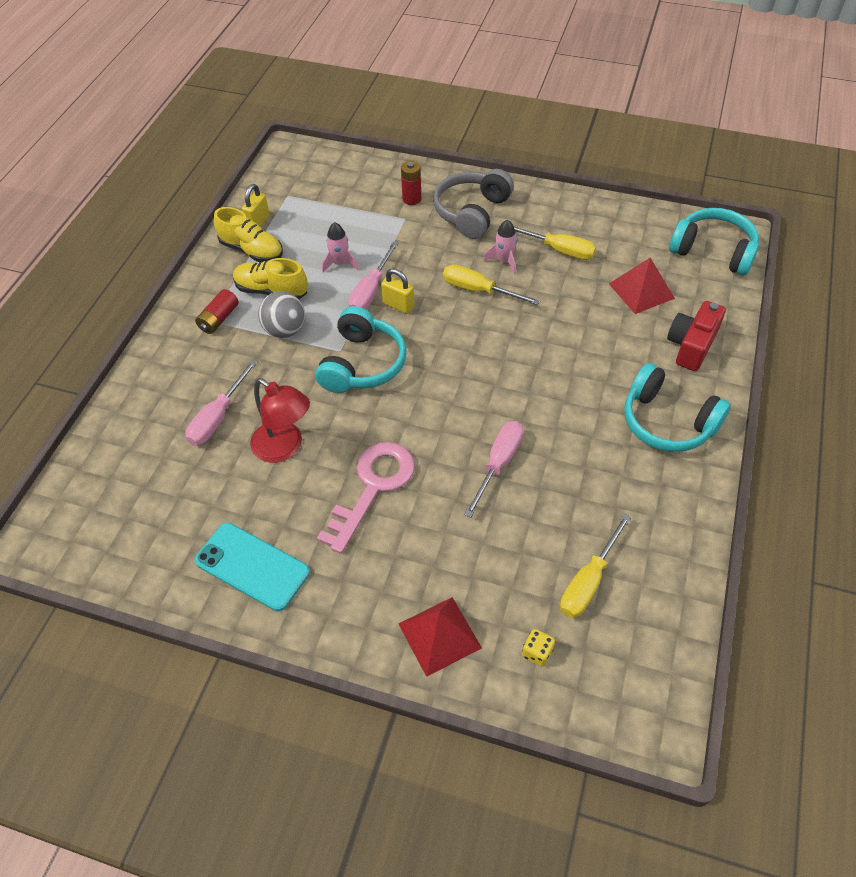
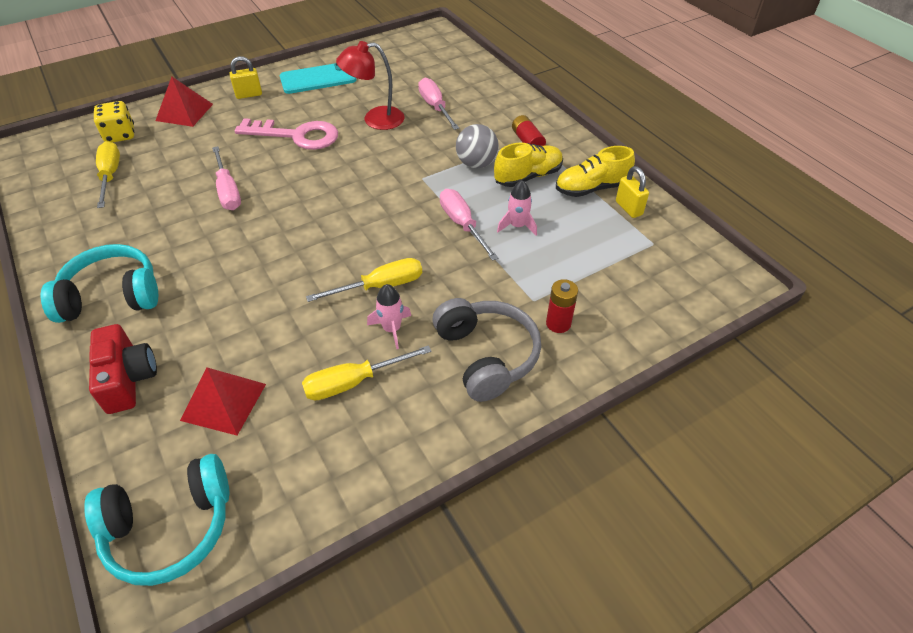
camera: 130 degrees right, 5 degrees down
(362, 364) = (395, 181): turquoise headphones -> none
(373, 487) = (297, 136): pink key -> pink key turned 60 degrees counterclockwise
(398, 305) = (427, 230): yellow padlock -> yellow padlock (249, 95)
(537, 652) = (120, 135): yellow dice -> yellow dice, size x1.70

